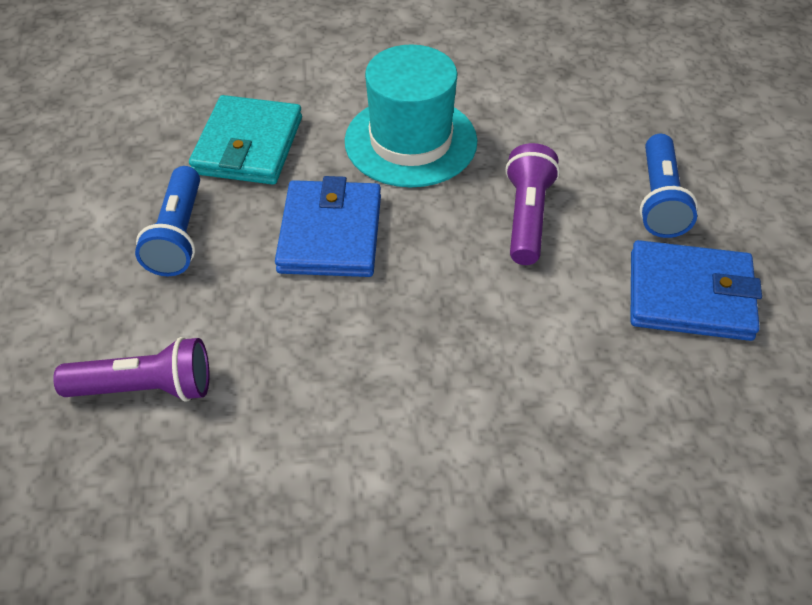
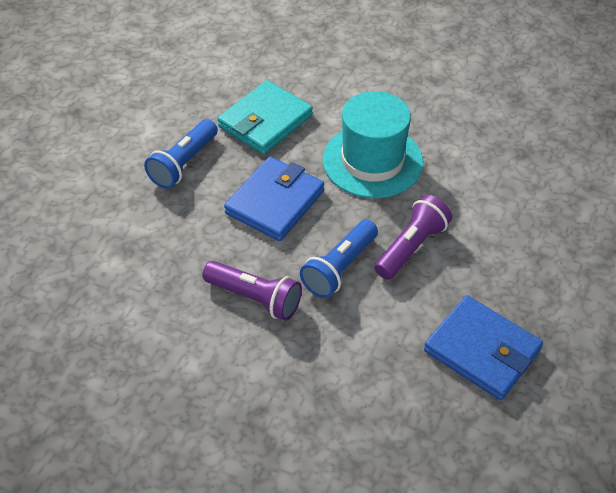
camera: 30 degrees right, 0 degrees up
(145, 388) = (105, 249): purple flashlight -> purple flashlight (255, 298)
(660, 200) = (516, 276): blue flashlight -> blue flashlight (339, 268)

